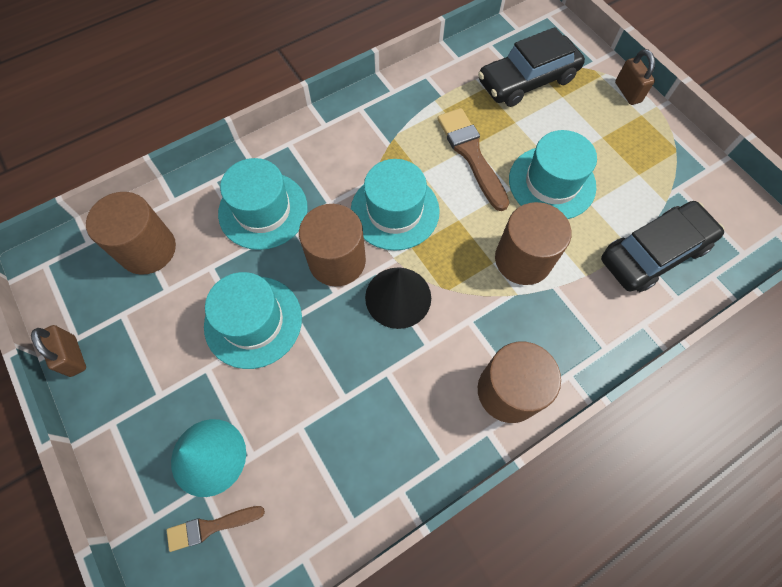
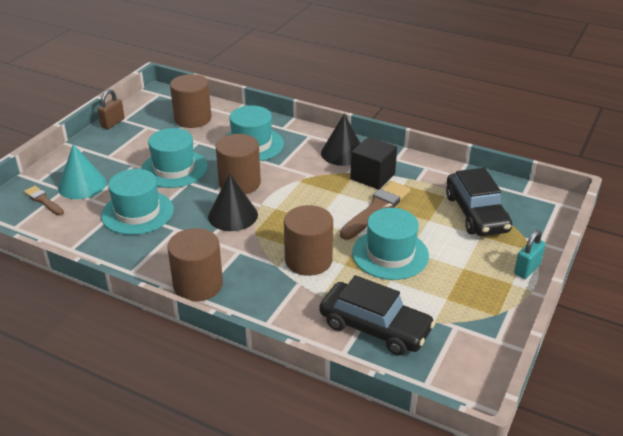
camera: 60 degrees right, 30 degrees down
(348, 131) = (343, 153): none -> black cone
(394, 211) = (297, 192): turquoise hat -> turquoise hat (137, 212)
(412, 128) = (372, 176): none -> black cube
(527, 80) = (476, 213): black car -> black car turned 135 degrees counterclockwise
(627, 92) = (527, 269): brown padlock -> turquoise padlock

